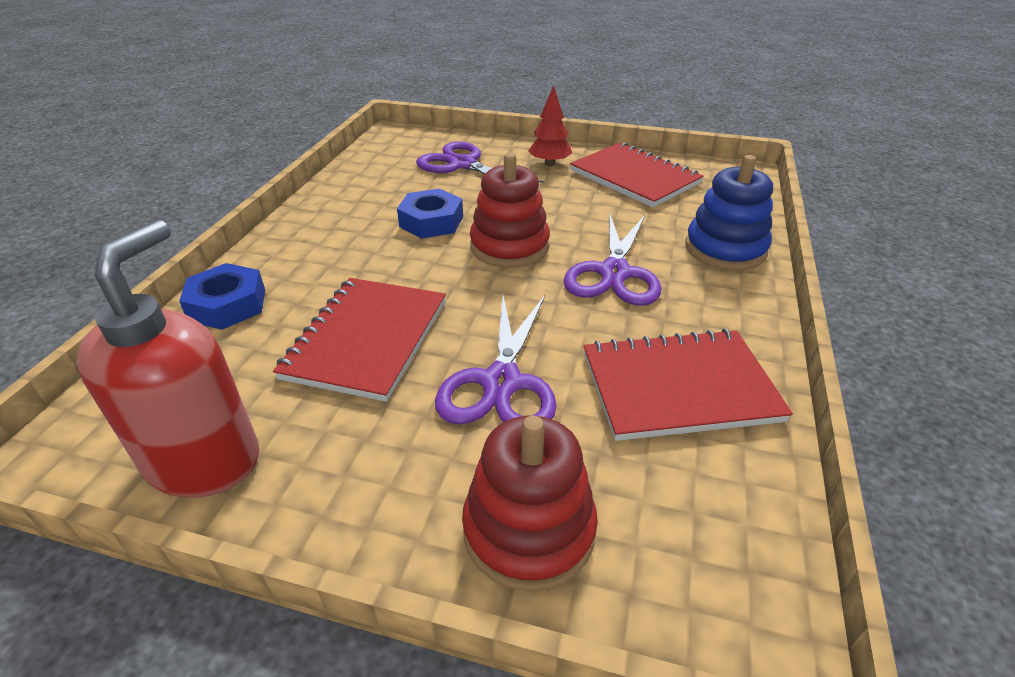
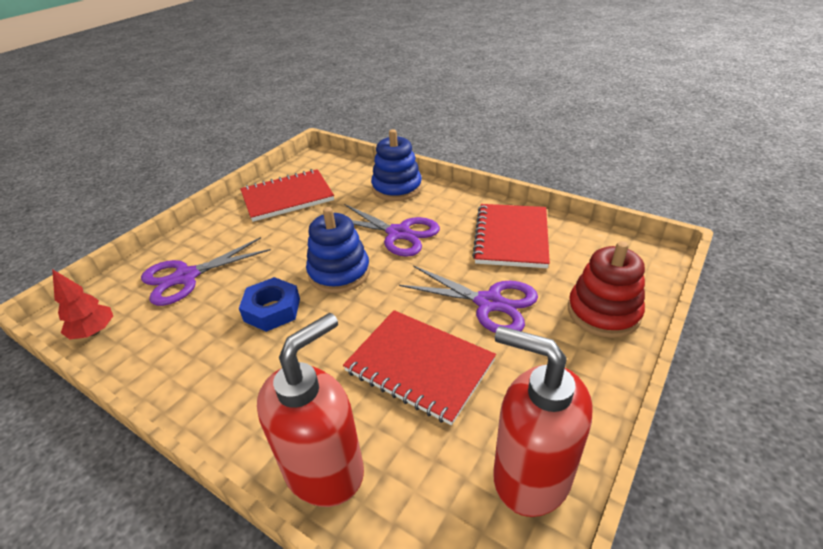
camera: 70 degrees left, 0 degrees up
(228, 305) = (324, 469): blue nut -> red soap dispenser
(509, 246) = (339, 273): red stacking toy -> blue stacking toy
(549, 164) = (231, 229): red tree -> red tree (94, 332)

